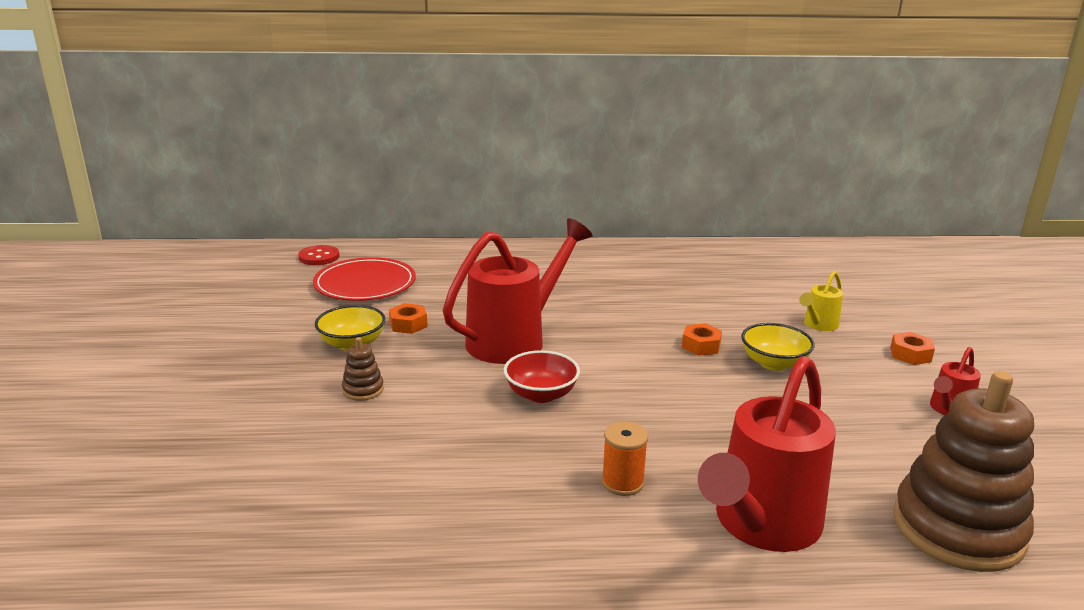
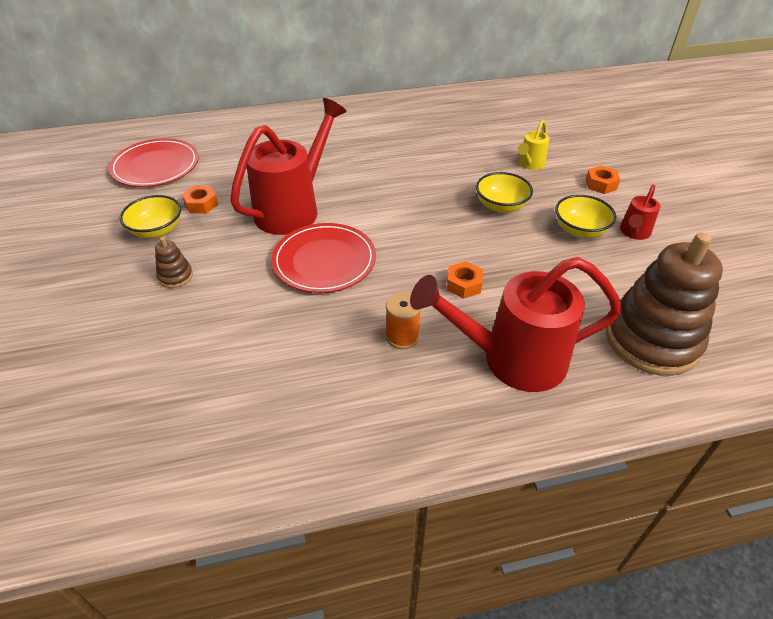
camera: 10 degrees left, 20 degrees up
(319, 257) = (109, 142): red button -> none
(541, 394) = (324, 261): red bowl -> red plate
(701, 345) = (443, 196): orange nut -> orange nut (464, 284)
(761, 525) = (512, 359): red watering can -> red watering can turned 60 degrees clockwise
(875, 399) = (580, 230): none -> yellow bowl

